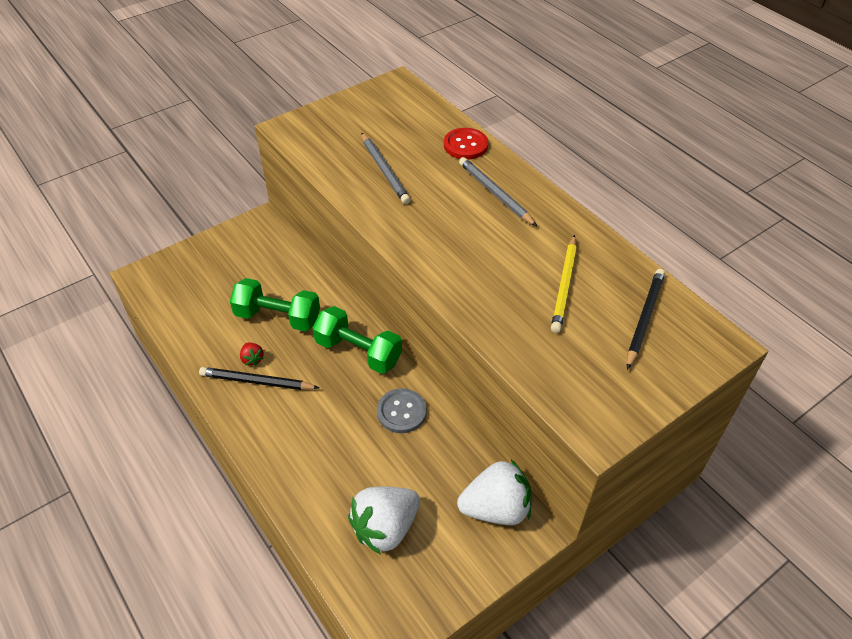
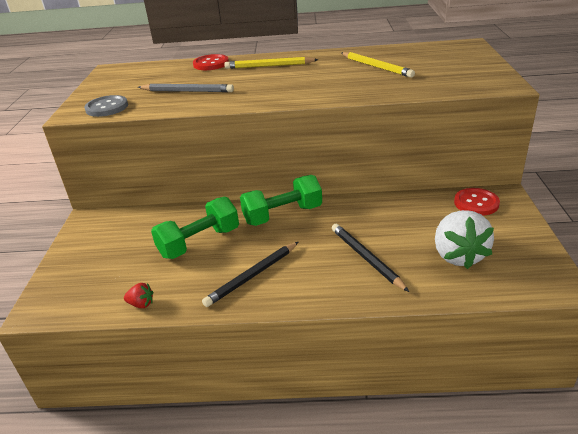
camera: 50 degrees left, 15 degrees down
(252, 359) = (225, 270): red strawberry -> red strawberry (141, 304)
(401, 412) = (359, 214): grey button -> grey button (107, 107)
(495, 193) = (269, 66): grey pencil -> yellow pencil
(496, 508) = (476, 203): white strawberry -> red button
(644, 318) = (428, 55): black pencil -> black pencil (366, 258)

